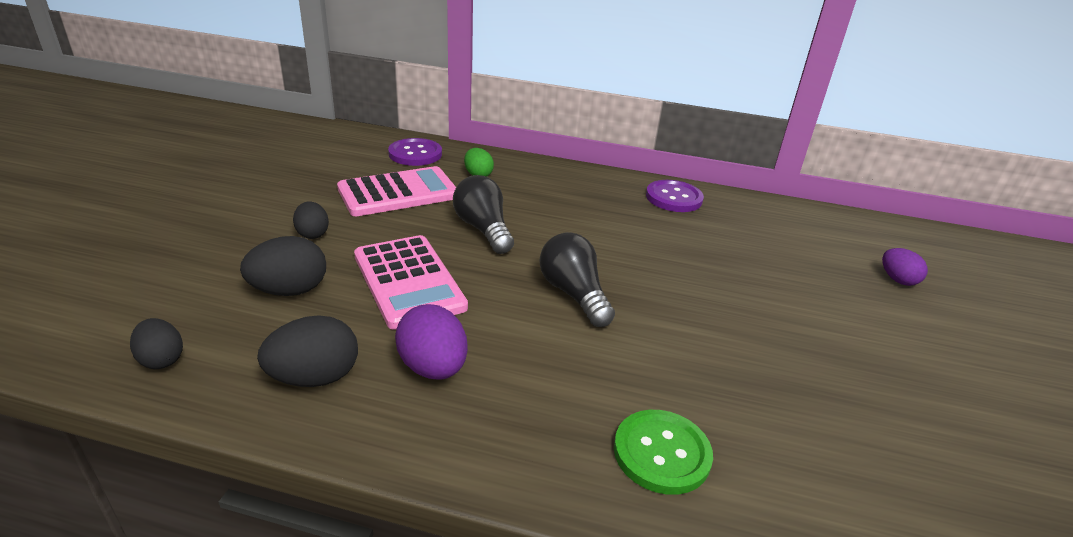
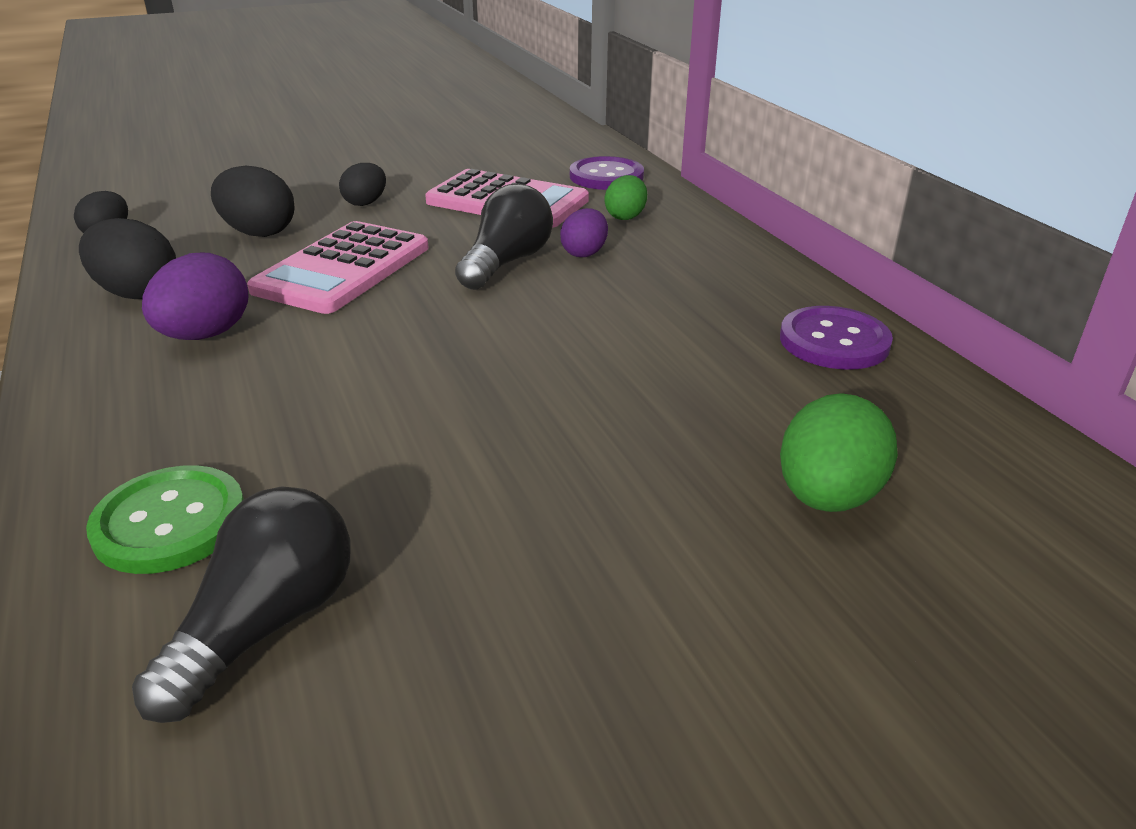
camera: 55 degrees right, 0 degrees up
(573, 294) = (446, 357): black light bulb -> black light bulb (266, 625)
(787, 261) = (827, 497): none -> green egg
(897, 280) = (1003, 658): purple egg -> purple egg (584, 253)

